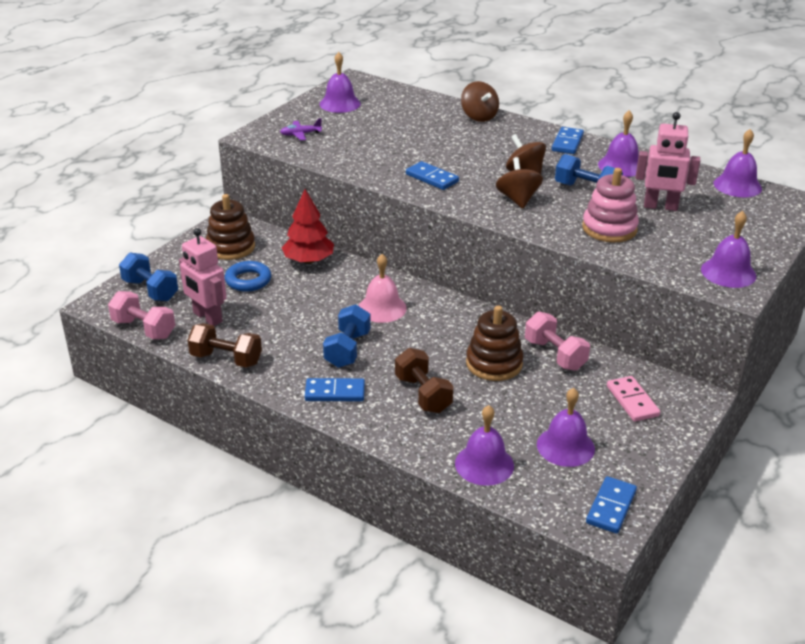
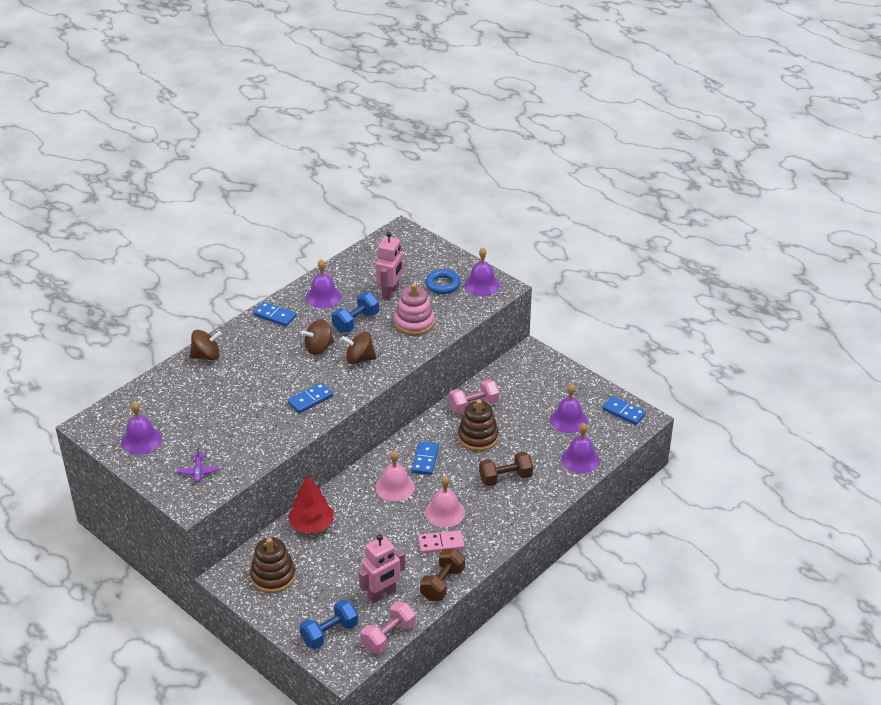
camera: 80 degrees left, 5 degrees up
(248, 280) = (332, 566): blue ring -> blue ring (443, 284)
(335, 392) = (495, 524): blue domino -> blue domino (425, 459)
(347, 349) = (445, 512): blue dumbbell -> pink bell
(632, 401) = (529, 381): pink domino -> pink domino (441, 543)
(737, 185) = (371, 250): purple bell -> none

